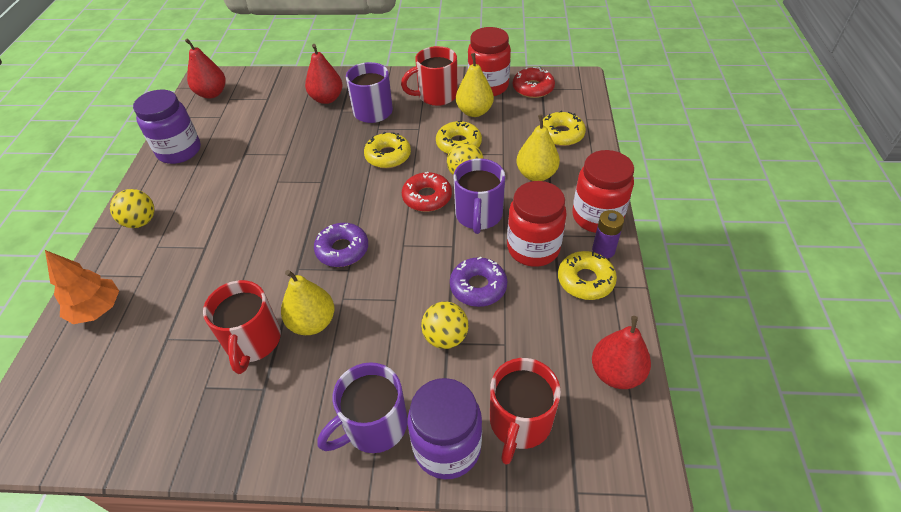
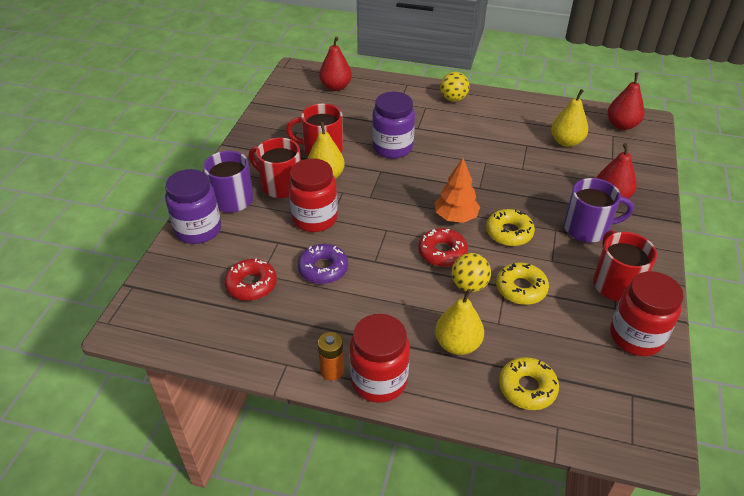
camera: 100 degrees right, 5 degrees down
(97, 310) = (375, 89): orange tree -> orange tree (455, 217)
(179, 151) = (535, 111): purple jar -> purple jar (392, 148)
(342, 250) = (392, 195): purple donut -> none
(445, 337) = (282, 242): yellow ball -> none
(474, 111) = (581, 313): yellow pear -> yellow pear (566, 142)
(478, 215) = (407, 285): purple mug -> none
(519, 422) = (194, 269): red mug -> red mug (280, 185)
(533, 88) = (632, 384): red donut -> red donut (251, 284)
(533, 248) = (353, 316): red jar -> red jar (315, 218)
(585, 280) = (301, 345): yellow donut -> none
(603, 250) = (332, 371): purple battery -> orange battery
(616, 373) = (202, 337): red pear -> red pear (336, 87)

